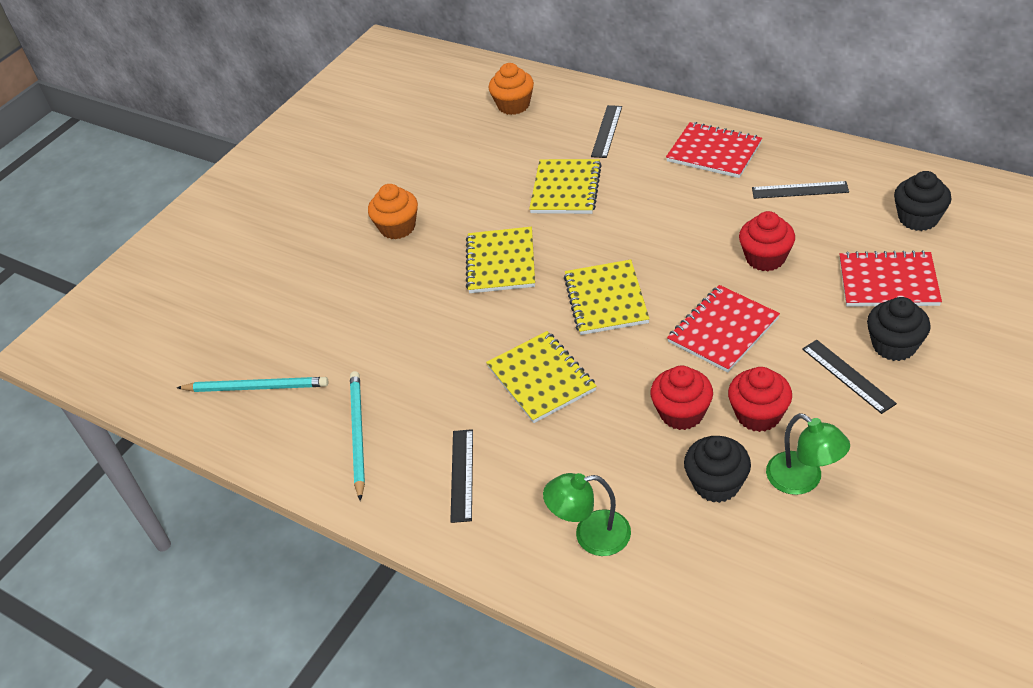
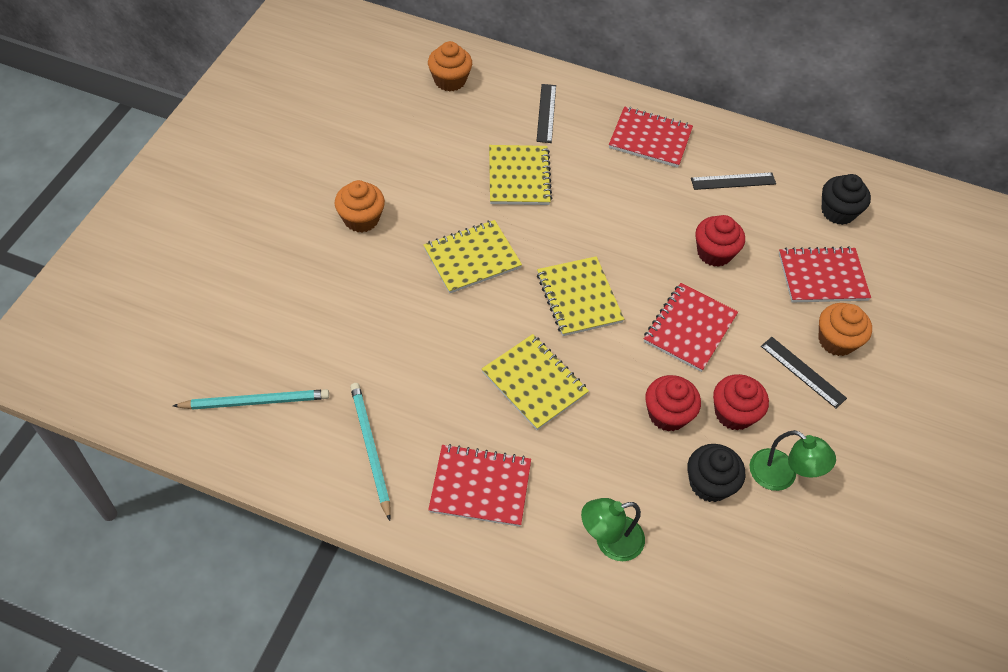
camera: 20 degrees left, 10 degrees up
(462, 475) = (480, 487): black ruler -> red notebook
(501, 262) = (472, 258): yellow notebook -> yellow notebook turned 75 degrees clockwise
(894, 345) = (836, 340): black cupcake -> orange cupcake

